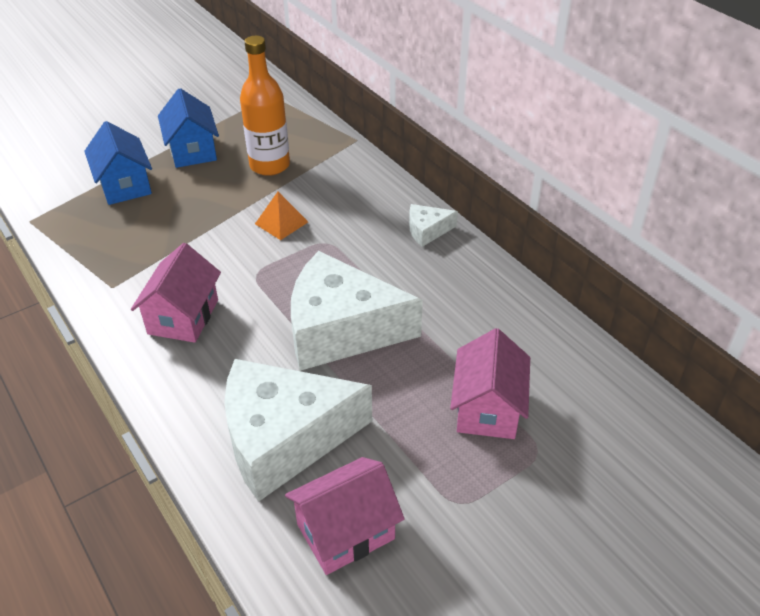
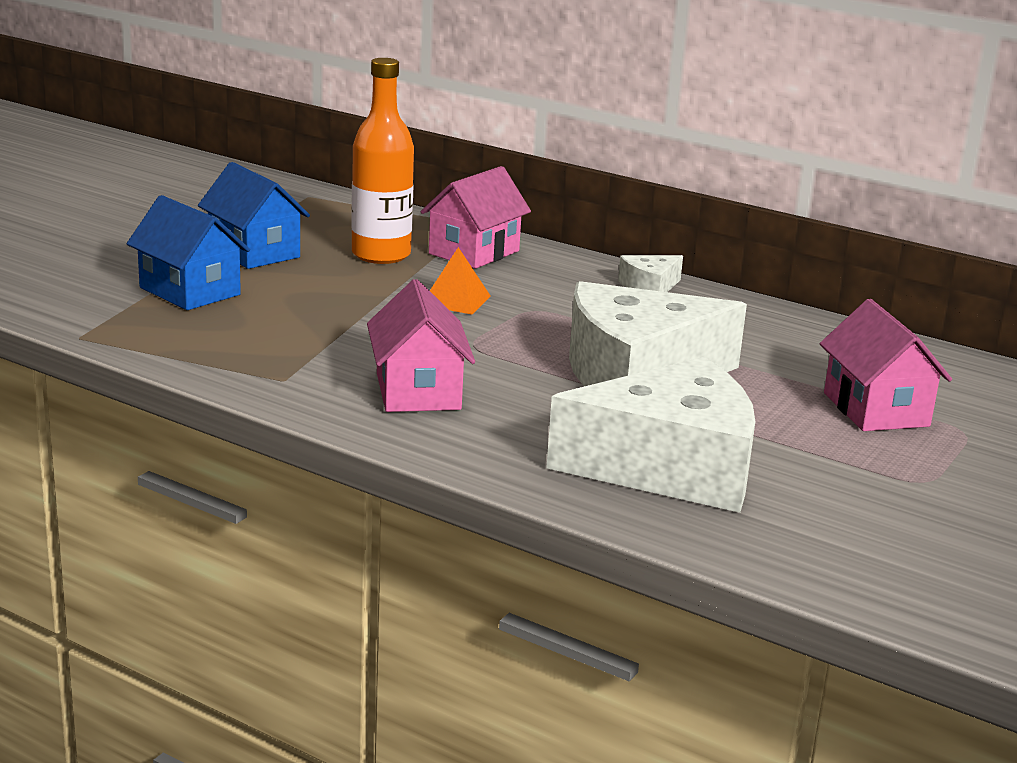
camera: 25 degrees left, 20 degrees down
(284, 438) = (669, 467): white cheese -> white cheese turned 150 degrees counterclockwise
(345, 531) = (825, 523): pink house -> pink house (474, 252)

